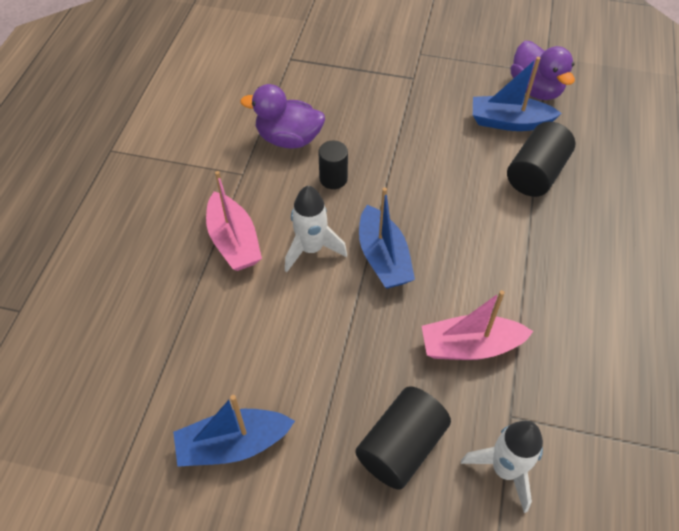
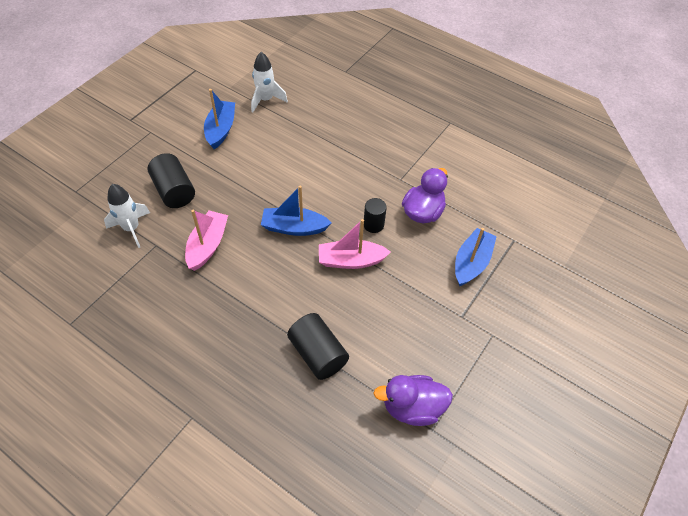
camera: 110 degrees right, 0 degrees up
(234, 241) = (346, 161): pink boat -> pink boat (351, 260)
(311, 249) = (320, 195): white rocket -> white rocket (266, 100)
(509, 122) = (381, 364): blue boat -> blue boat (471, 263)

